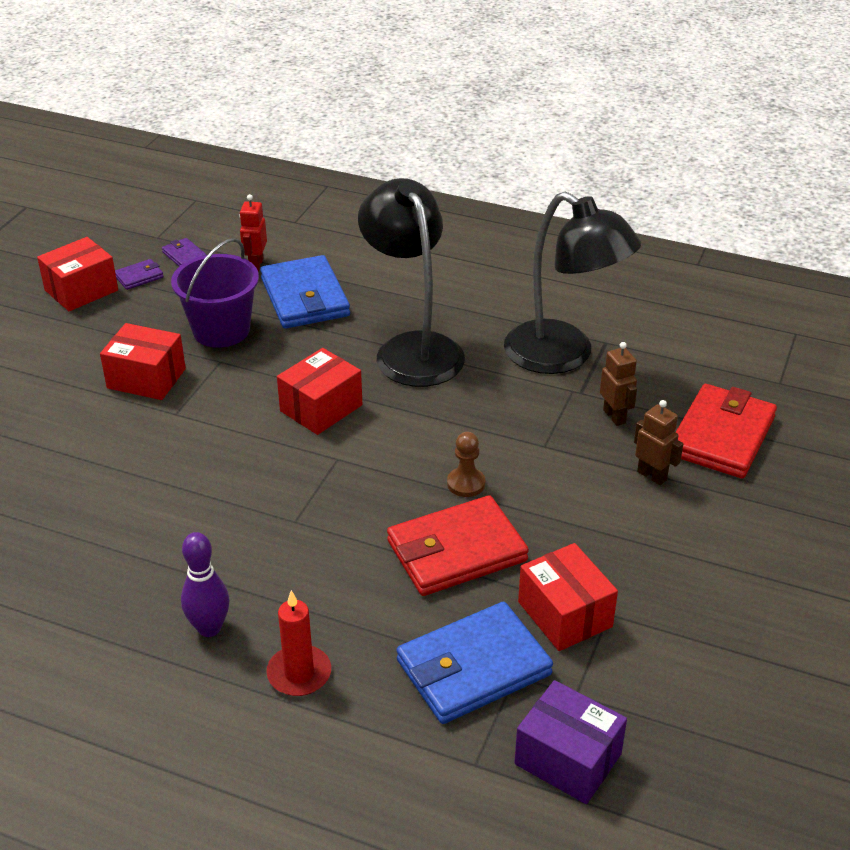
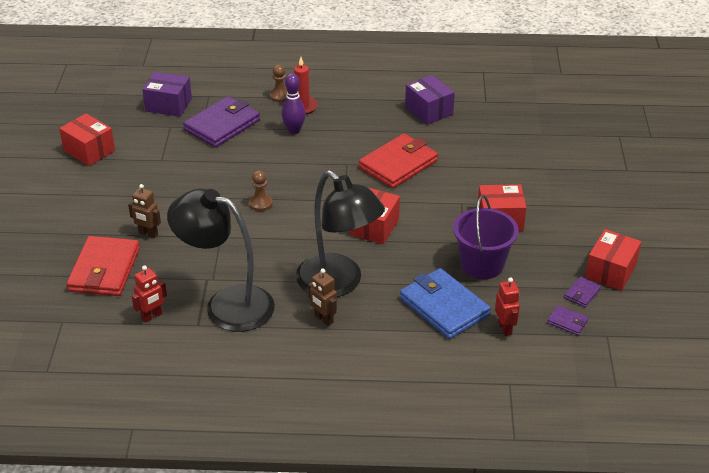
camera: 160 degrees right, 0 degrees up
(78, 596) = (429, 110): none -> purple box
(209, 628) = (356, 113): purple bowling pin -> purple bowling pin (294, 130)
(328, 718) = (280, 96): none -> brown pawn
(456, 551) = (251, 169): red wallet -> red wallet (398, 164)
(473, 667) = (222, 125): blue wallet -> purple wallet
(564, 614) = (184, 154): red box -> red box (89, 151)
(614, 416) = (179, 267): brown robot -> brown robot (323, 319)
(662, 363) = (152, 316): none -> red robot

